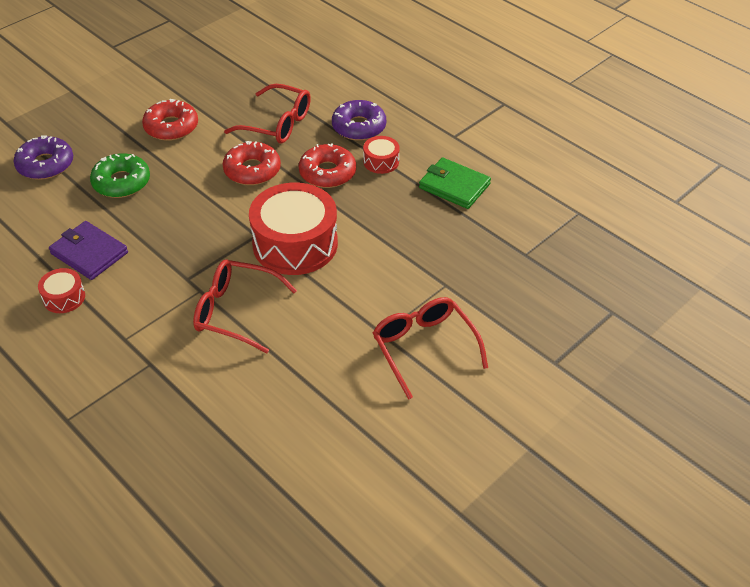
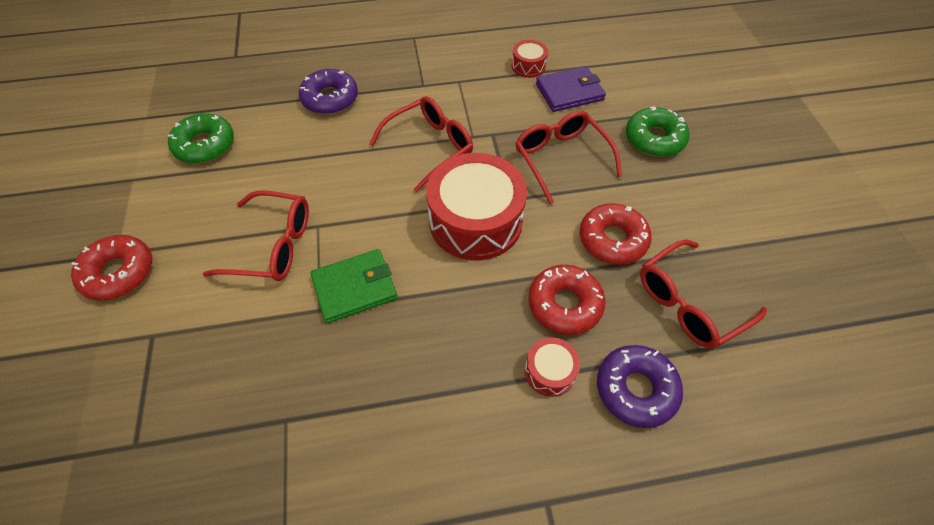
camera: 125 degrees right, 10 degrees up
(45, 165) = (712, 101): purple donut -> purple donut (330, 99)
(171, 127) = (731, 206): red donut -> red donut (119, 272)
(186, 225) = (561, 158): none -> red glasses
(370, 488) = (205, 145): none -> green donut
(454, 186) = (449, 426): green wallet -> green wallet (355, 287)

